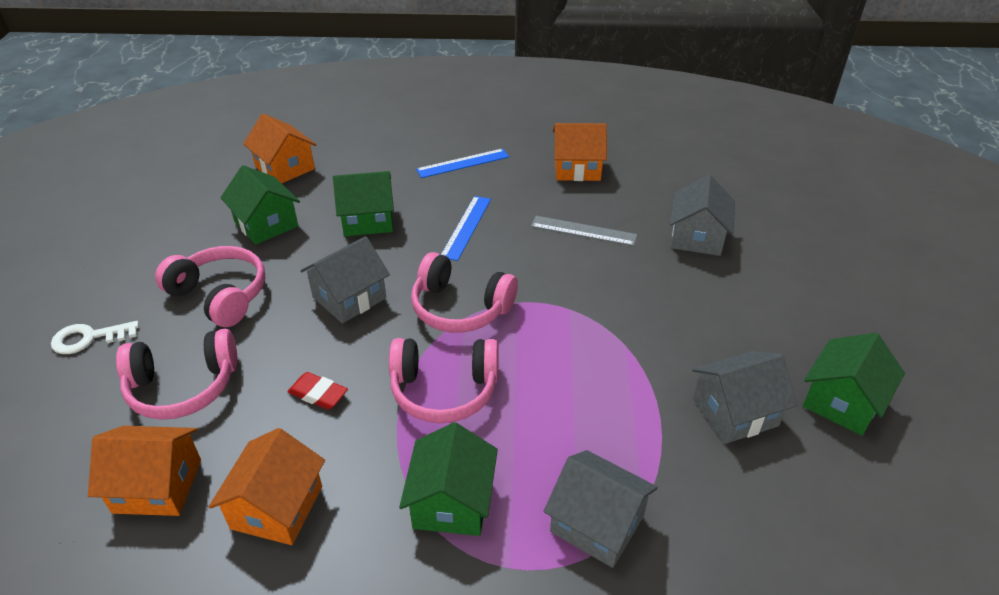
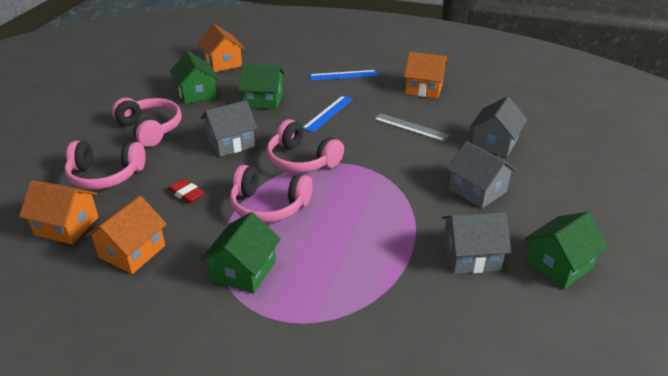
camera: 15 degrees right, 5 degrees down
(89, 338) = (62, 140): white key -> none
(597, 523) = (337, 303): grey house -> grey house (477, 190)

